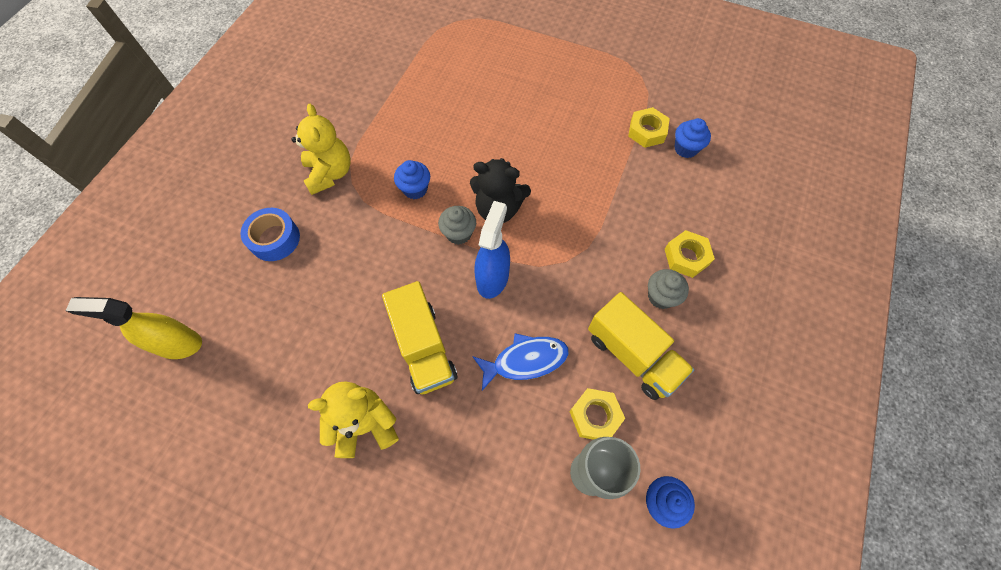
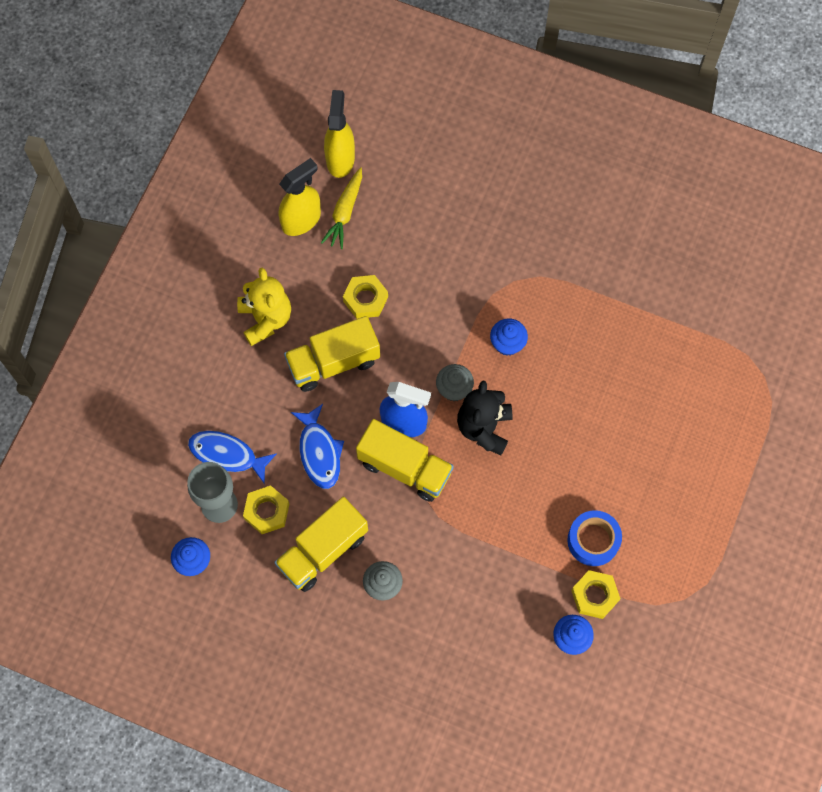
camera: 90 degrees right, 5 degrees up
(246, 338) = (345, 212): none -> yellow carrot
(246, 386) = (301, 220): none -> yellow spray bottle
(275, 239) = (446, 218): blue tape -> blue tape (593, 540)
(330, 173) = (525, 258): yellow teddy bear -> none
(531, 465) = (227, 455): none -> blue fish
(539, 277) = (404, 467): none -> yellow truck
(686, 257) = (428, 617): yellow nut -> yellow nut (365, 299)

